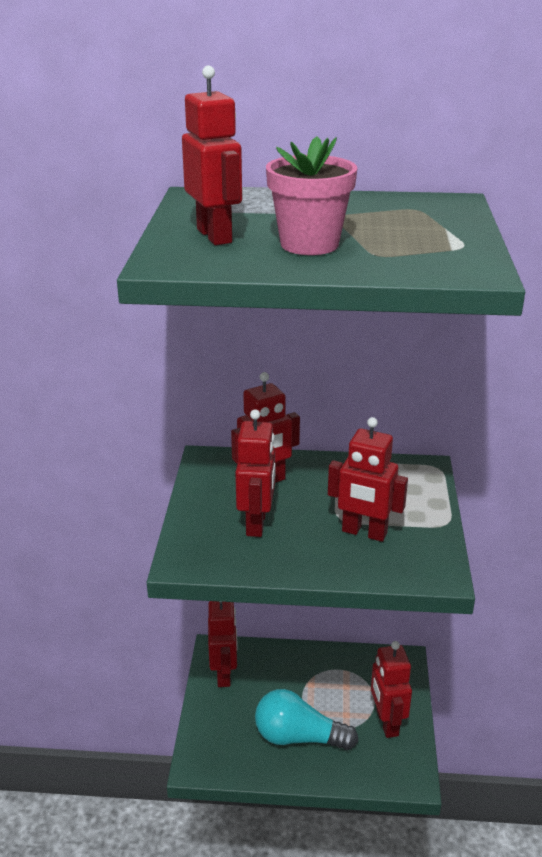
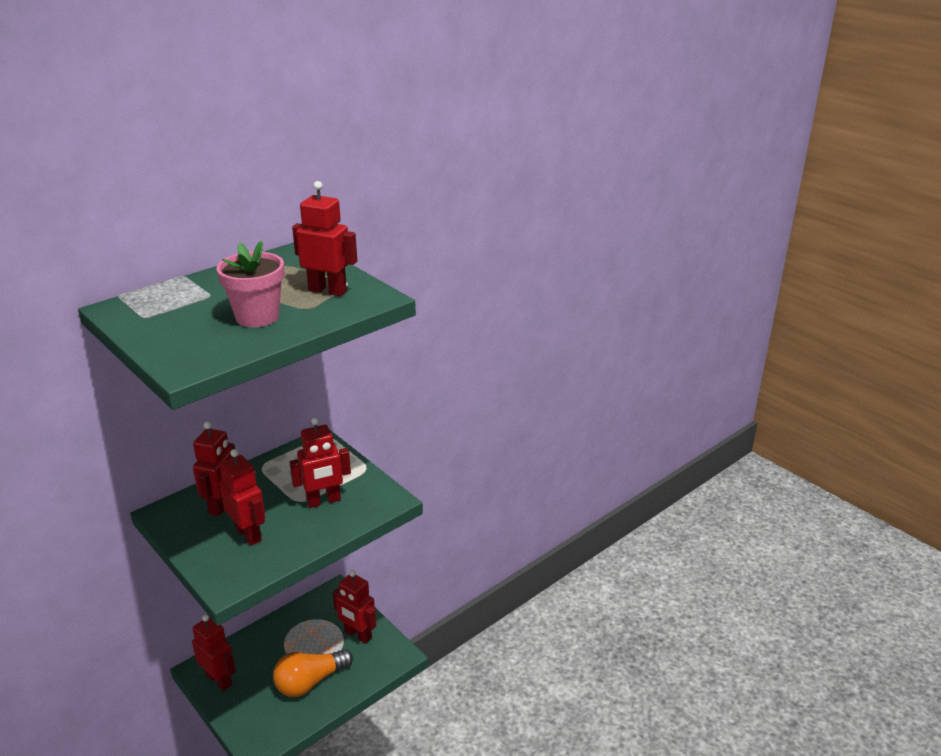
camera: 45 degrees left, 0 degrees up
(215, 236) = (185, 335): red robot -> red robot (328, 291)
(298, 737) = (310, 682): turquoise light bulb -> orange light bulb

